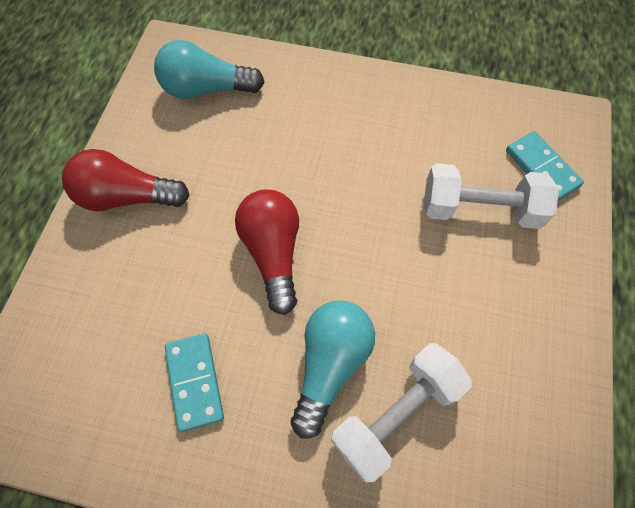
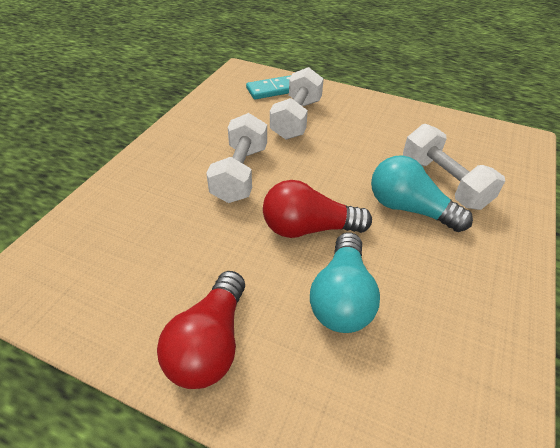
camera: 80 degrees left, 20 degrees down
(194, 382) = (427, 297): turquoise domino -> none
(206, 89) = (96, 256): turquoise light bulb -> turquoise light bulb (342, 297)
(346, 169) = (240, 173): none -> white dumbbell

